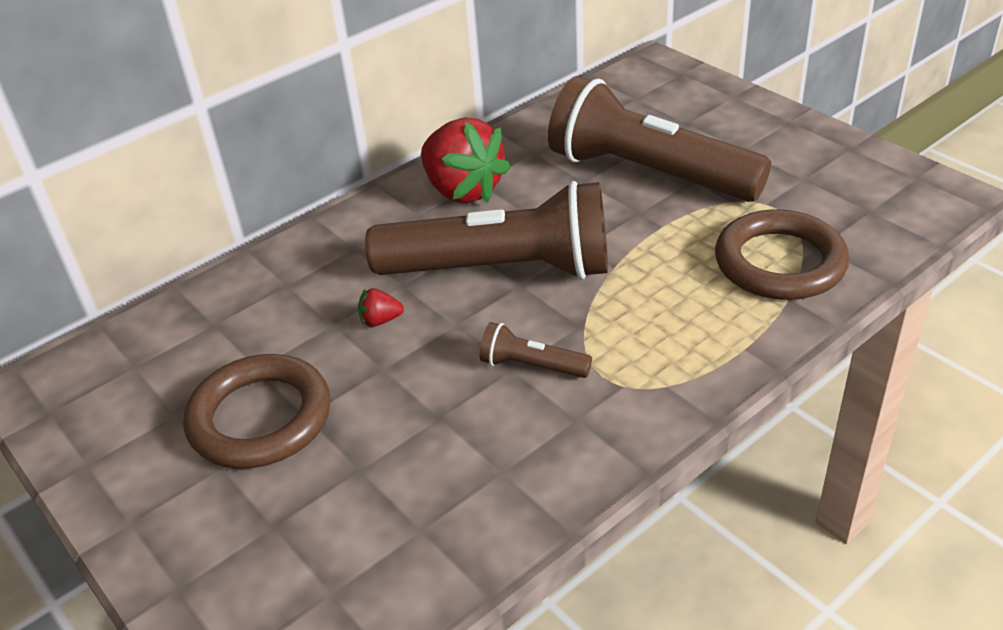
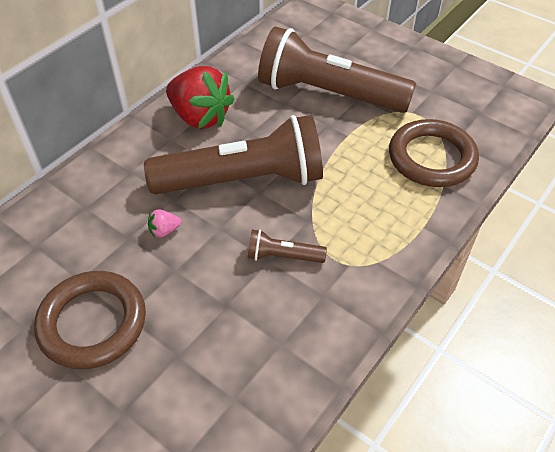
camera: 15 degrees left, 10 degrees up
(380, 321) = (164, 231): red strawberry -> pink strawberry

